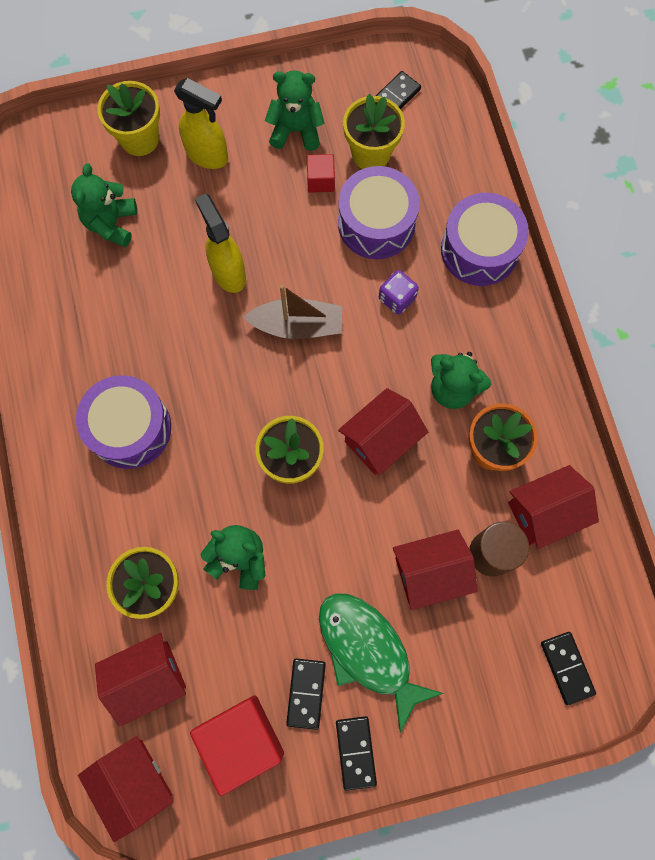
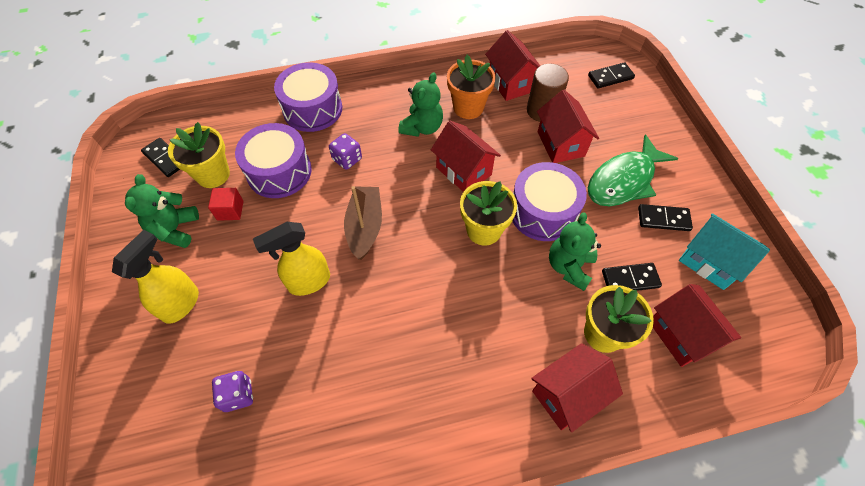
camera: 90 degrees left, 15 degrees down
(111, 223) = (238, 395): green teddy bear -> purple dice
(130, 428) = (459, 363): purple drum -> purple drum (543, 212)
(135, 781) = (767, 341): red house -> red house (567, 394)
(139, 139) = (144, 371): yellow flower pot -> none
(241, 739) = (709, 262): red cube -> turquoise house
(356, 752) = (696, 188): black domino -> black domino (630, 279)

